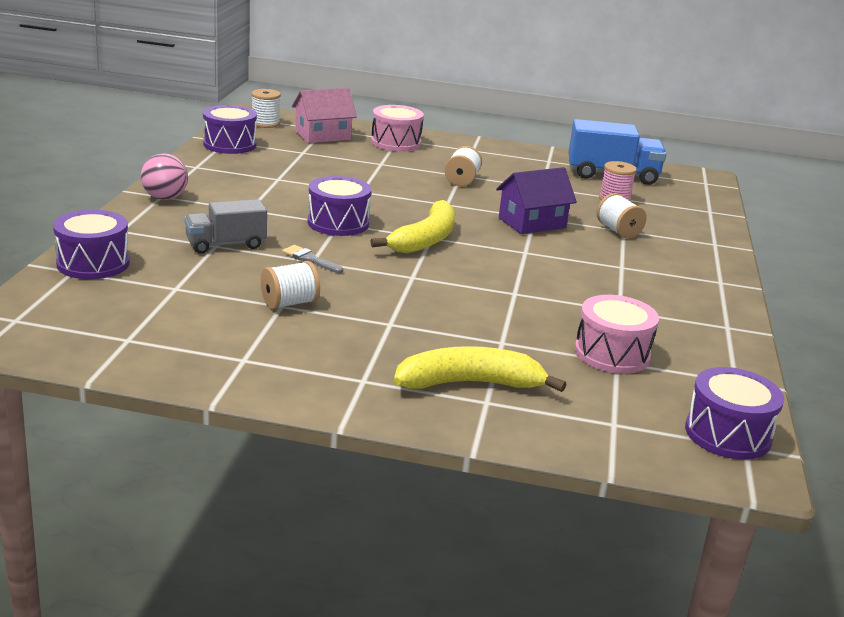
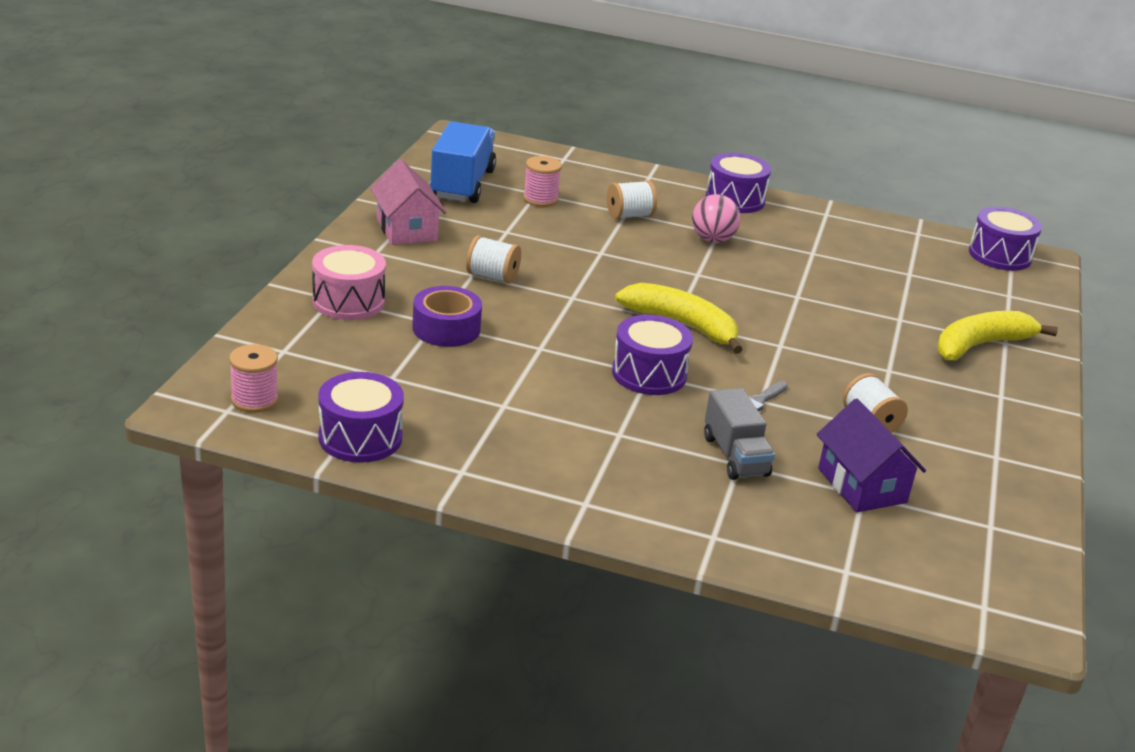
camera: 85 degrees left, 5 degrees up
(93, 263) = (820, 555): purple drum -> purple drum (735, 199)
(165, 198) = (592, 500): pink ball -> pink ball (712, 240)
(265, 123) = (254, 400): white spool -> pink spool
(323, 135) = (316, 355): pink house -> pink house (406, 229)
(374, 166) = (446, 329): none -> purple tape
(470, 383) = (980, 345): yellow banana -> yellow banana turned 60 degrees clockwise
(532, 223) = (619, 256): purple house -> purple house (862, 485)
(612, 353) = (898, 273): pink drum -> none

